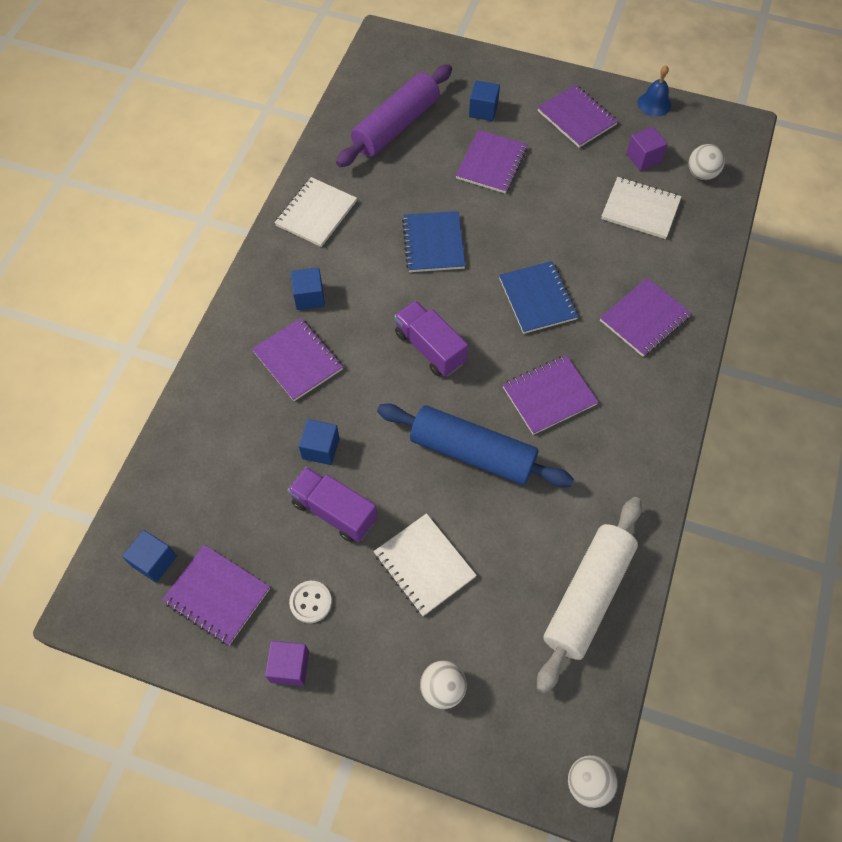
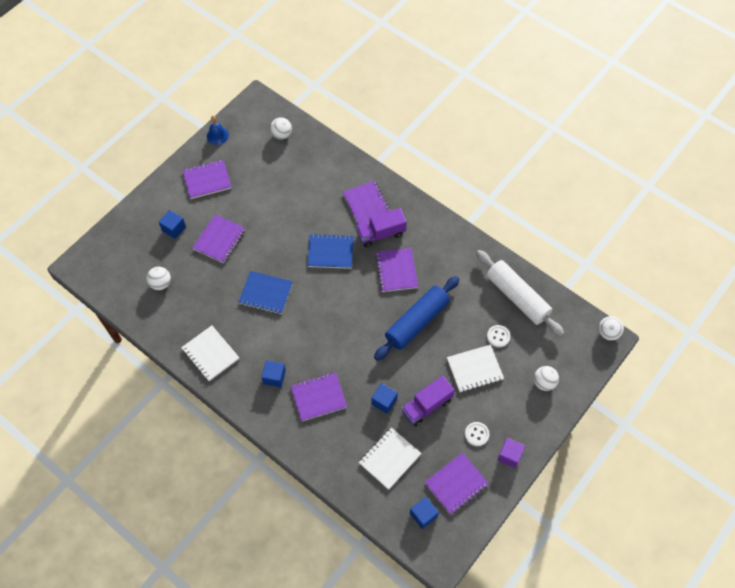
camera: 70 degrees left, 0 degrees up
(396, 126) = (161, 283): purple rolling pin -> white ball
(430, 348) = (340, 321): purple truck -> purple truck (381, 234)
(491, 163) = (219, 239): purple notebook -> purple notebook turned 75 degrees clockwise
(499, 586) = (498, 336): none -> white button
(640, 209) = (292, 175): white notebook -> white notebook (389, 458)
(643, 158) = (255, 158): purple cube -> none

